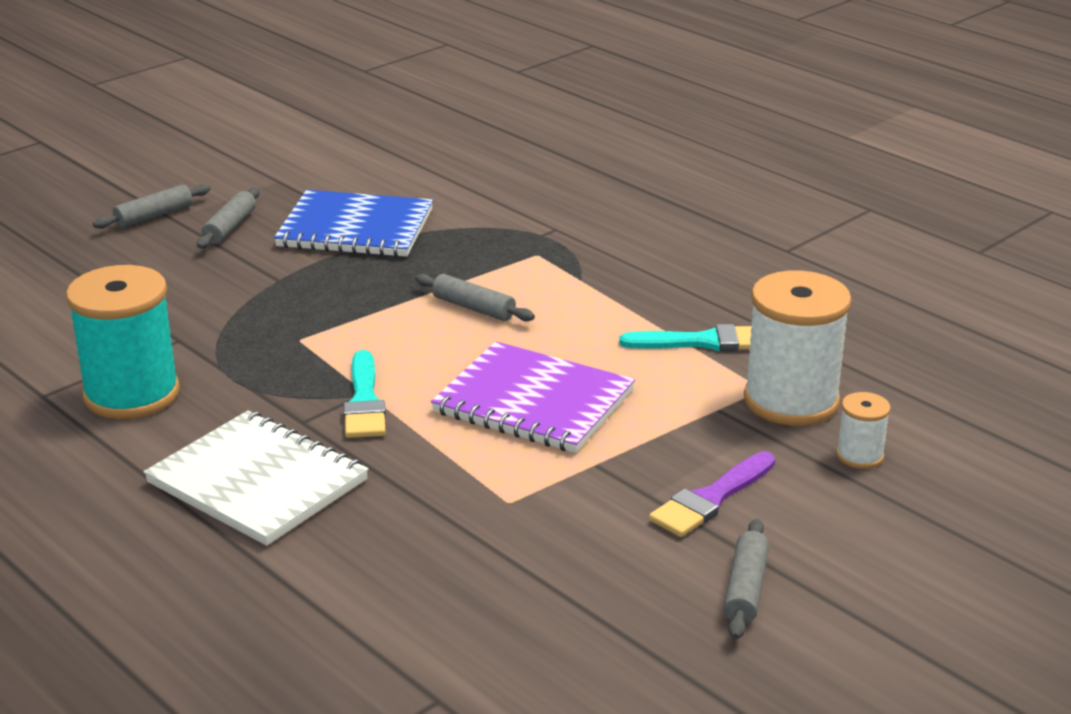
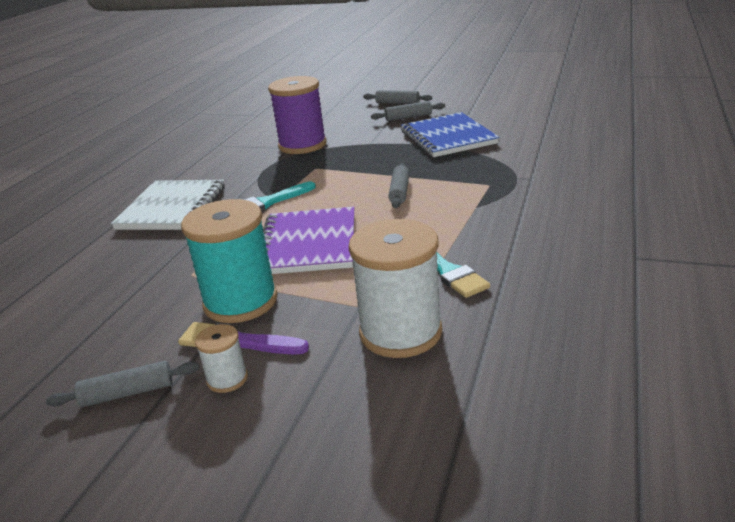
camera: 65 degrees right, 0 degrees up
(132, 394) = (231, 158): turquoise spool -> turquoise spool (240, 302)
(189, 327) = (302, 145): none -> purple spool
(859, 456) = (346, 391): white spool -> white spool (227, 379)

